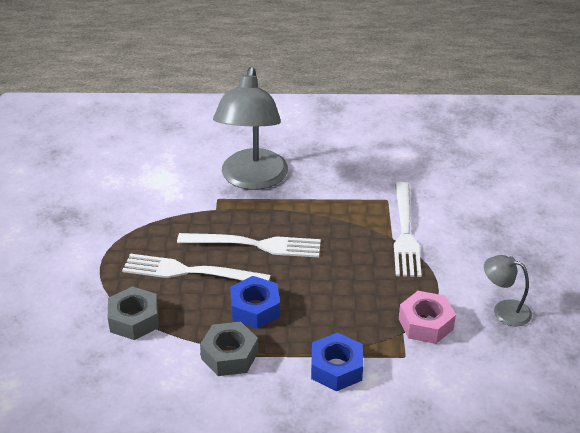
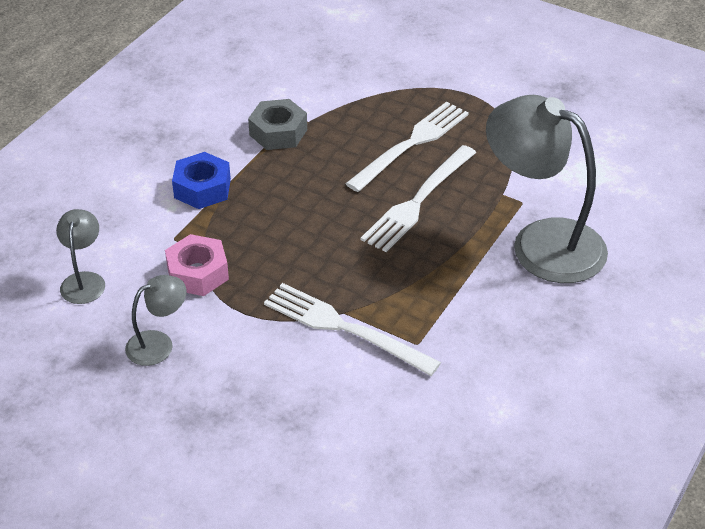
camera: 120 degrees right, 5 degrees up
(134, 320) = (372, 93): grey nut -> none
(255, 309) = (322, 167): blue nut -> none
(494, 384) = (84, 280): none -> grey lamp

